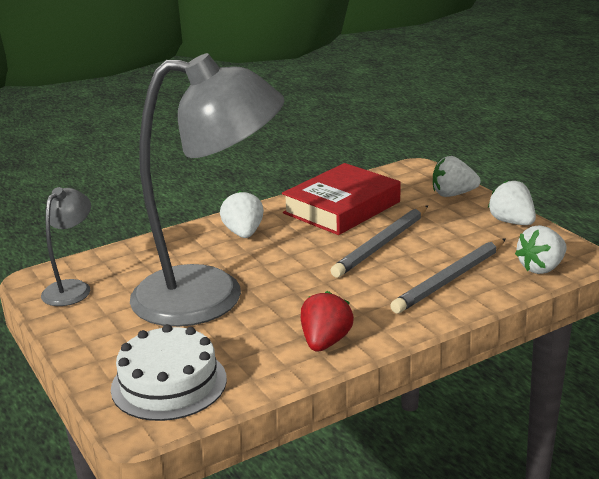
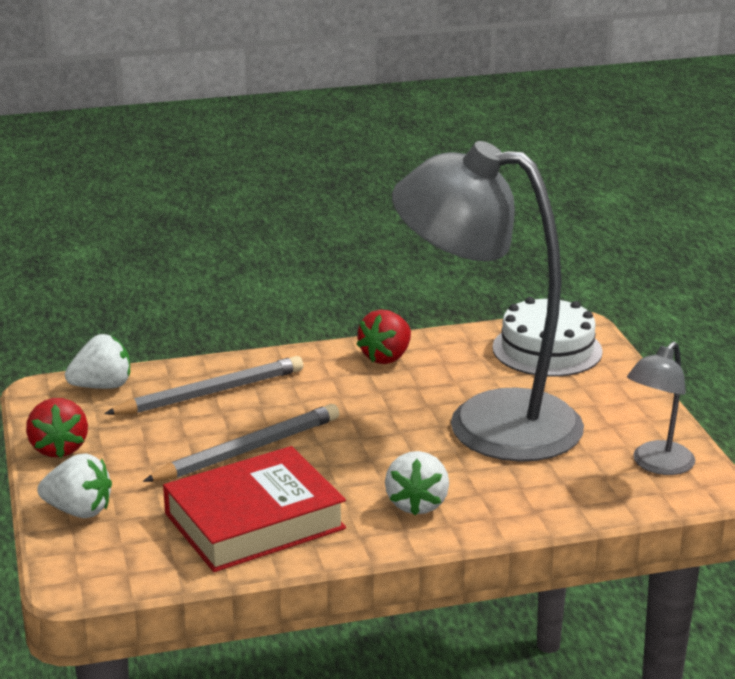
camera: 165 degrees left, 0 degrees up
(512, 222) = (59, 448): white strawberry -> red strawberry

